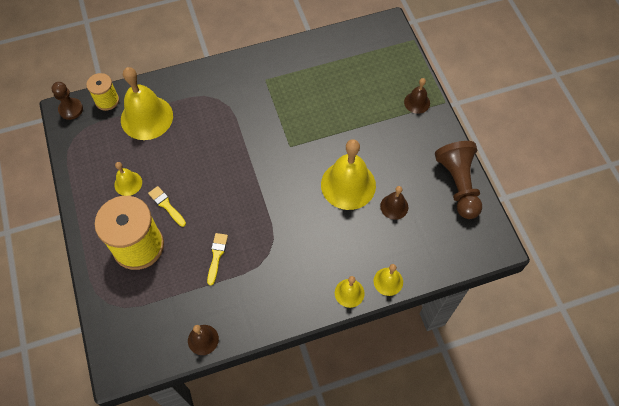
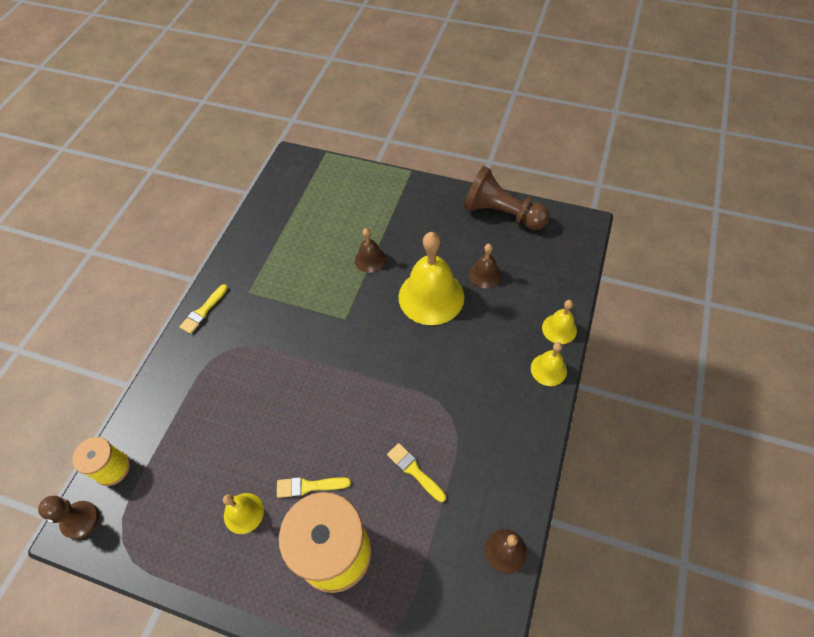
camera: 50 degrees left, 5 degrees down
(146, 117) = (178, 437): yellow bell -> none
(233, 66) = (203, 311): none -> yellow brush
(417, 102) = (392, 190): brown bell -> brown bell (370, 259)

